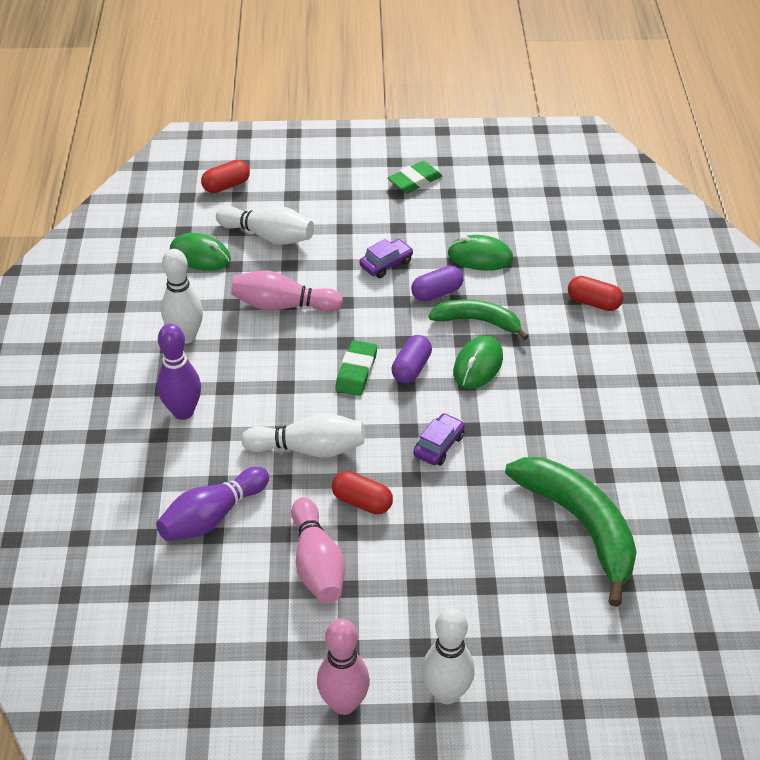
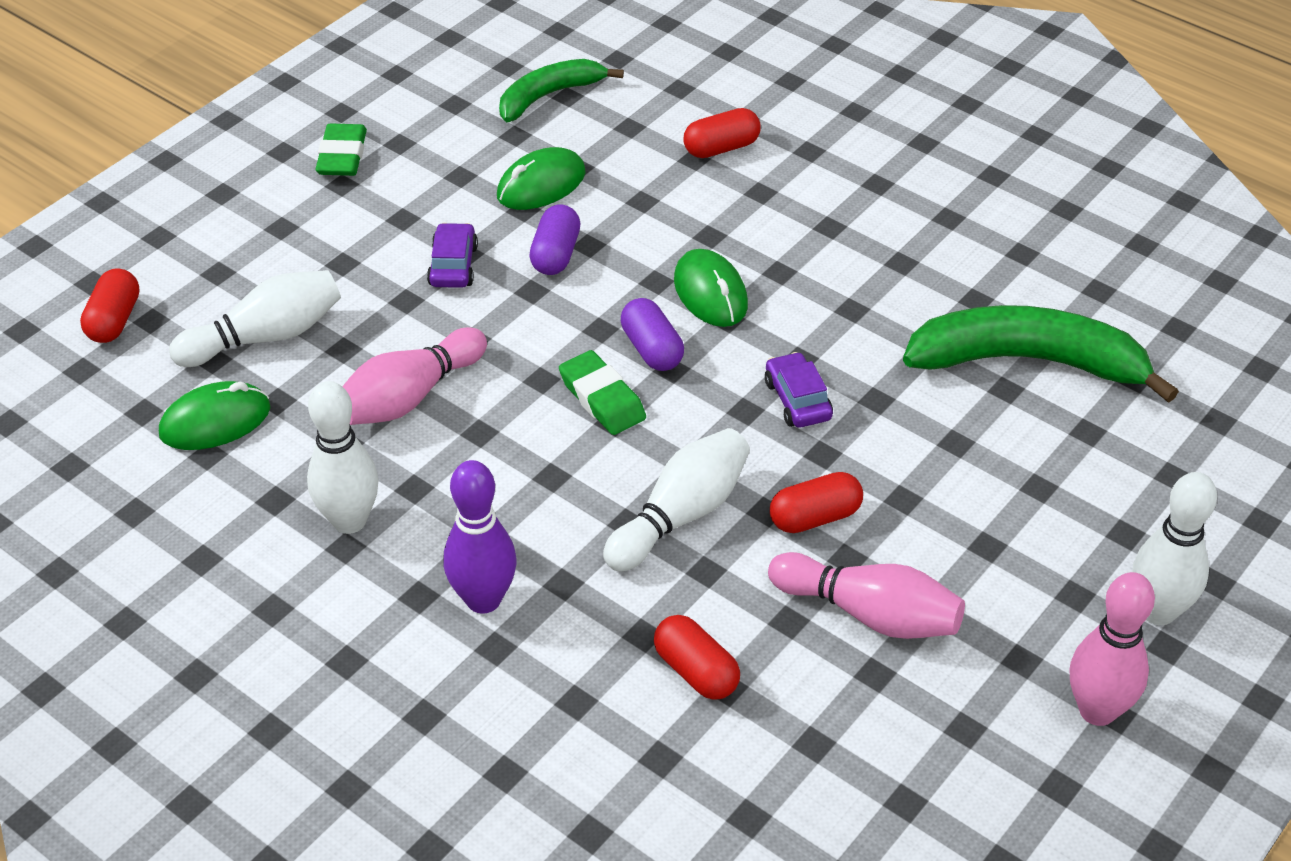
camera: 50 degrees left, 0 degrees up
(212, 516) = (696, 671): purple bowling pin -> red capsule
(478, 321) = (642, 251): green banana -> green banana (549, 96)

